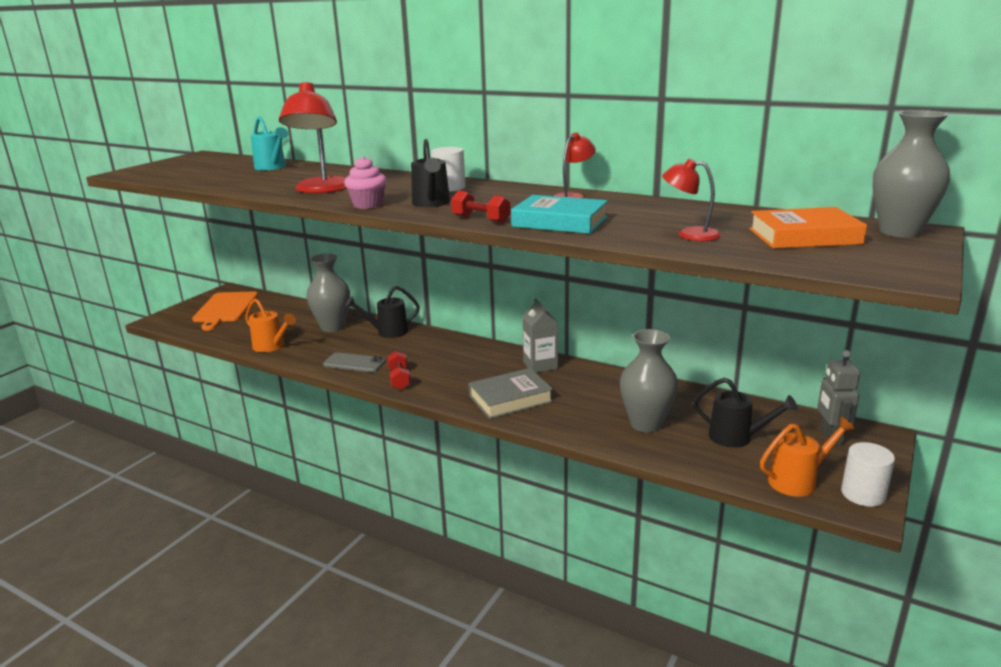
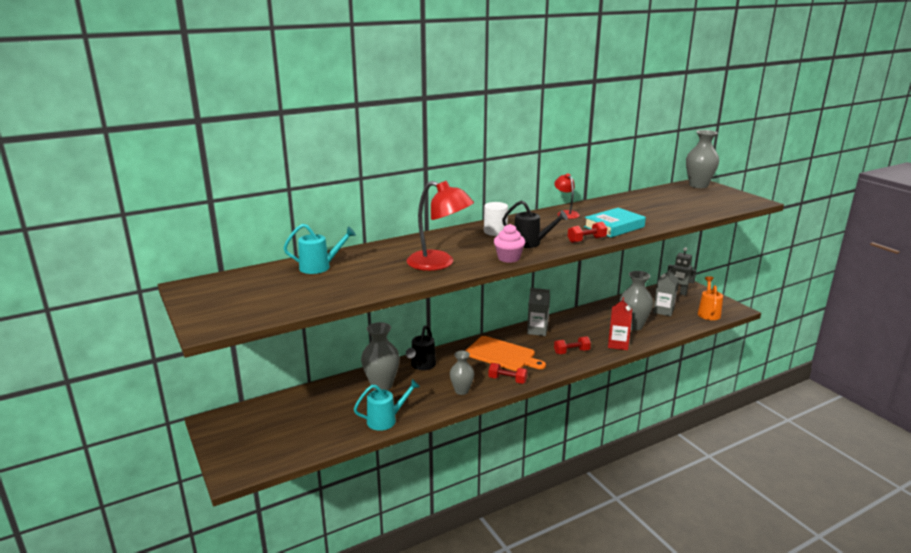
camera: 60 degrees left, 0 degrees up
(225, 309) = (261, 430): orange cutting board -> orange cutting board (502, 354)
(272, 346) = (386, 420): orange watering can -> turquoise watering can
(354, 363) = (461, 391): grey phone -> grey vase
(510, 399) = (571, 352): grey book -> red dumbbell
(572, 425) = (618, 344): none -> red carton
(689, 234) = (666, 212): red lamp -> none
(737, 437) = (663, 311): black watering can -> grey carton
(804, 236) = (690, 198): orange book -> none
(863, 494) = (726, 305): white cylinder -> none

